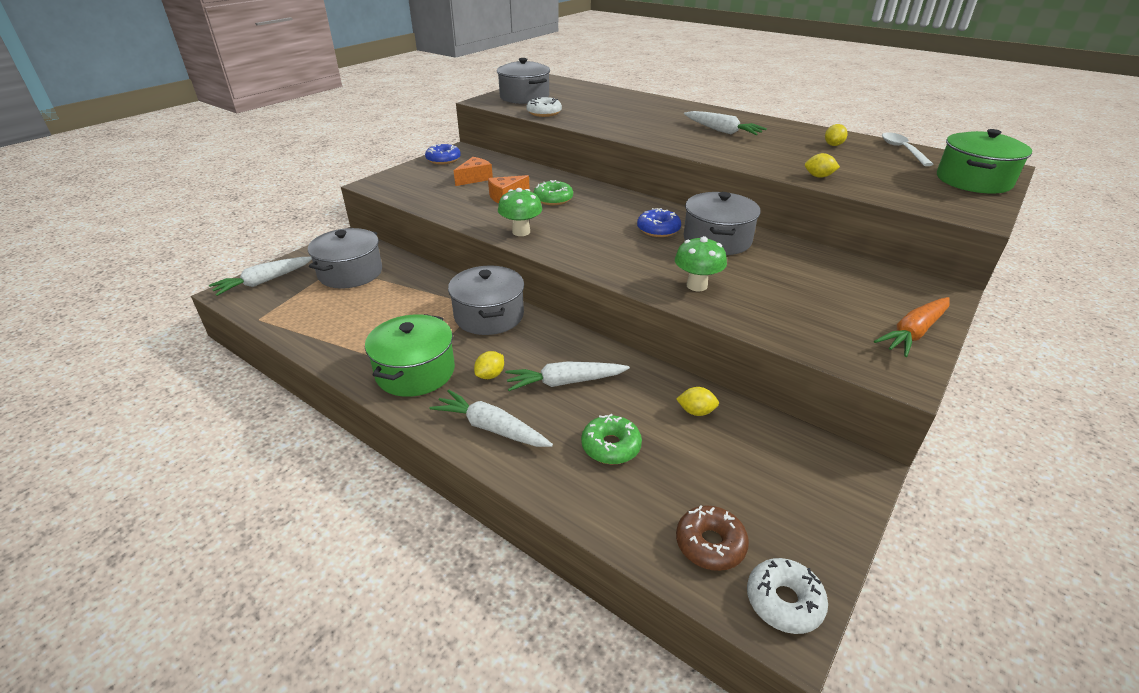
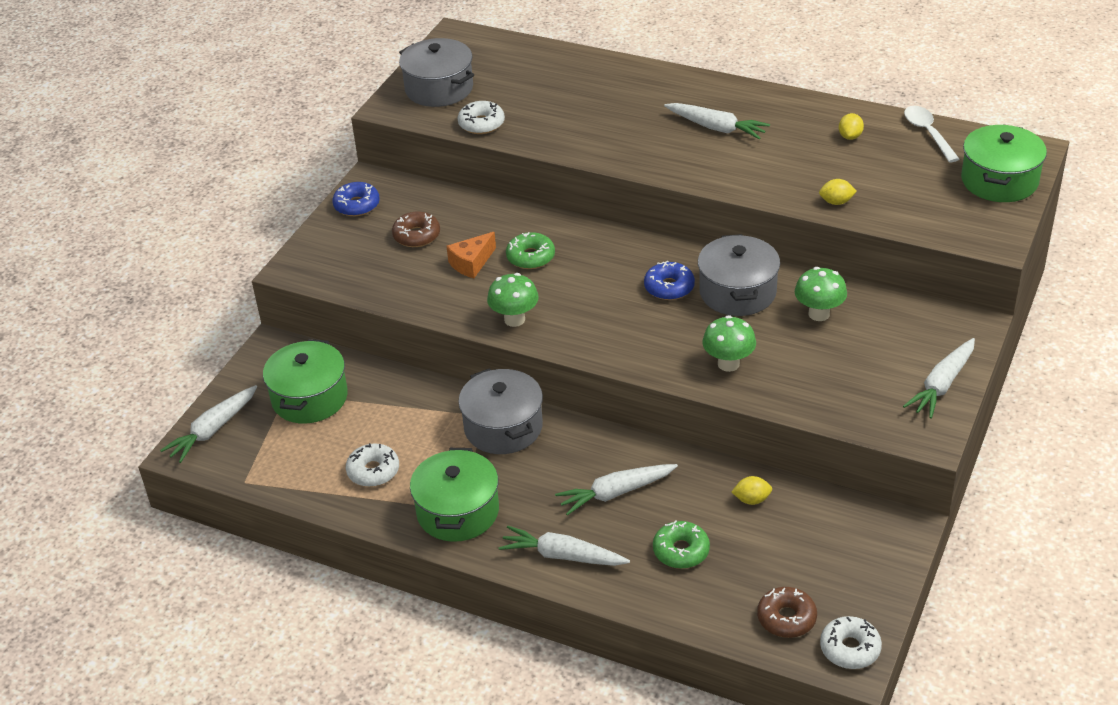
camera: 10 degrees left, 5 degrees up
(350, 273) = (309, 398): grey pot -> green pot
(364, 329) = (373, 471): none -> white donut
(475, 178) = (416, 236): orange cheese -> brown donut
(490, 375) = (537, 500): yellow lemon -> none
(789, 263) = (819, 314): none -> green mushroom
(913, 333) = (942, 385): orange carrot -> white carrot

